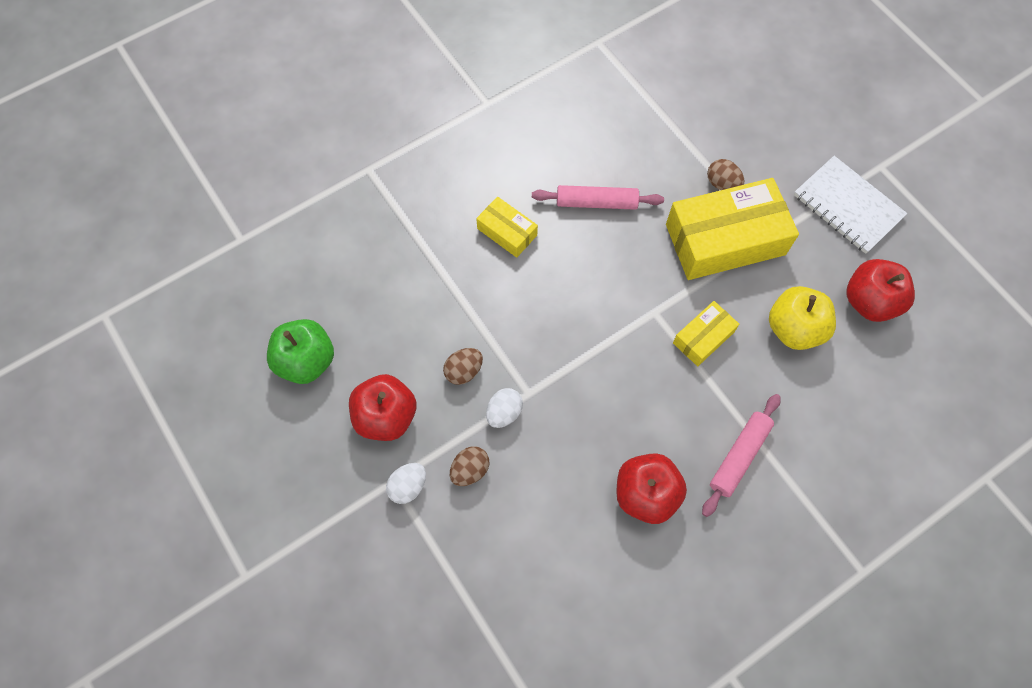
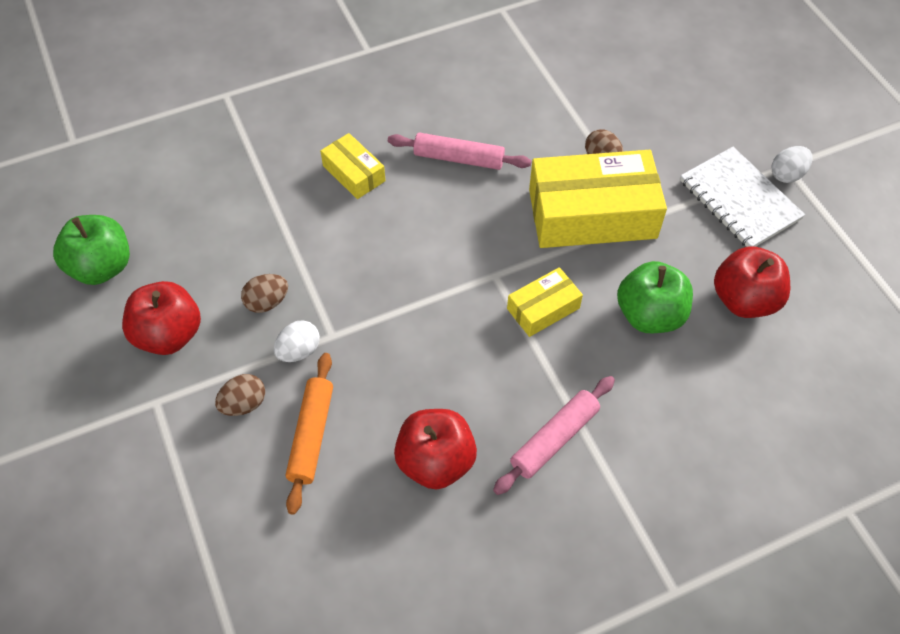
camera: 10 degrees right, 10 degrees down
(408, 486) = (171, 410): white egg -> white egg (787, 174)
(535, 489) = (311, 435): none -> orange rolling pin
(794, 329) = (649, 315): yellow apple -> green apple

